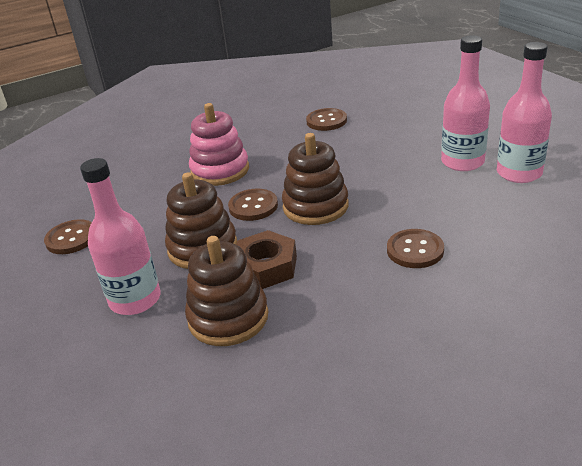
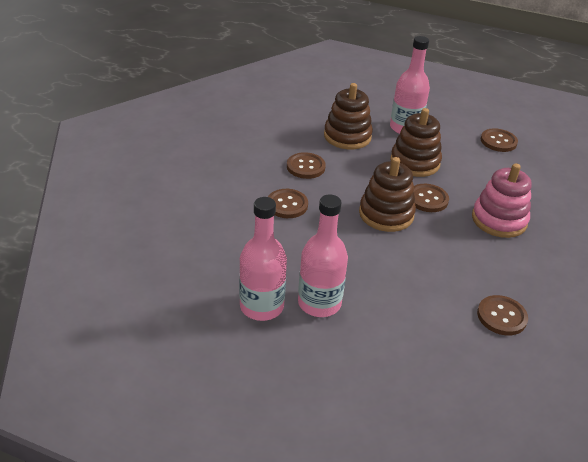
camera: 135 degrees right, 5 degrees up
(266, 267) = (363, 165): brown nut -> none
(341, 291) = (305, 167): none -> brown button

